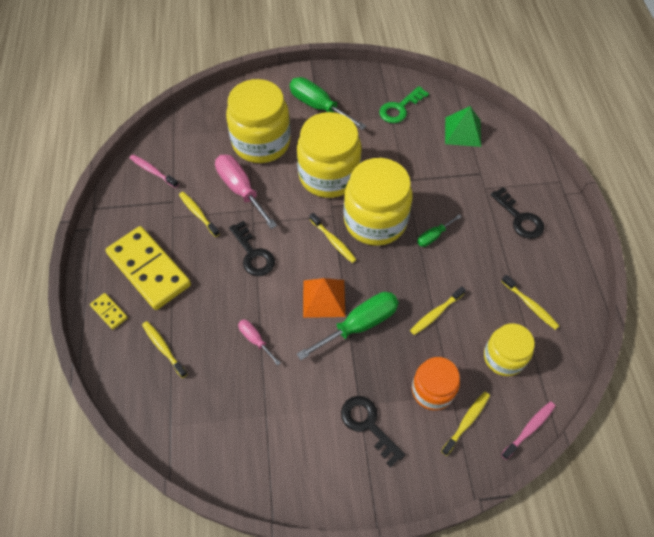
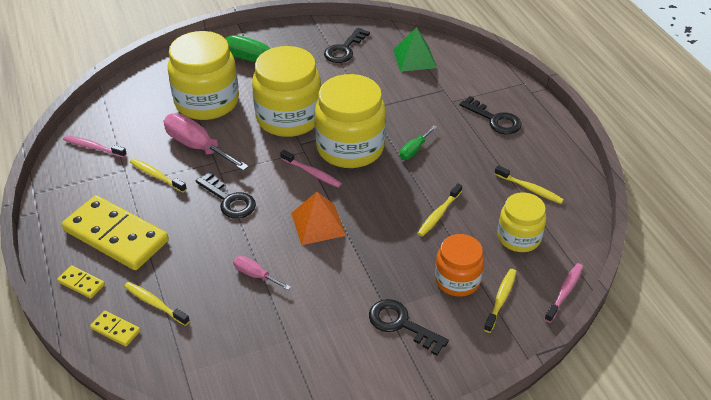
camera: 15 degrees left, 15 degrees down
(125, 366) = (115, 330): none -> yellow domino
(333, 241) = (312, 173): yellow toothbrush -> pink toothbrush
(359, 325) = (363, 239): green screwdriver -> none
(400, 108) = (344, 49): green key -> black key

